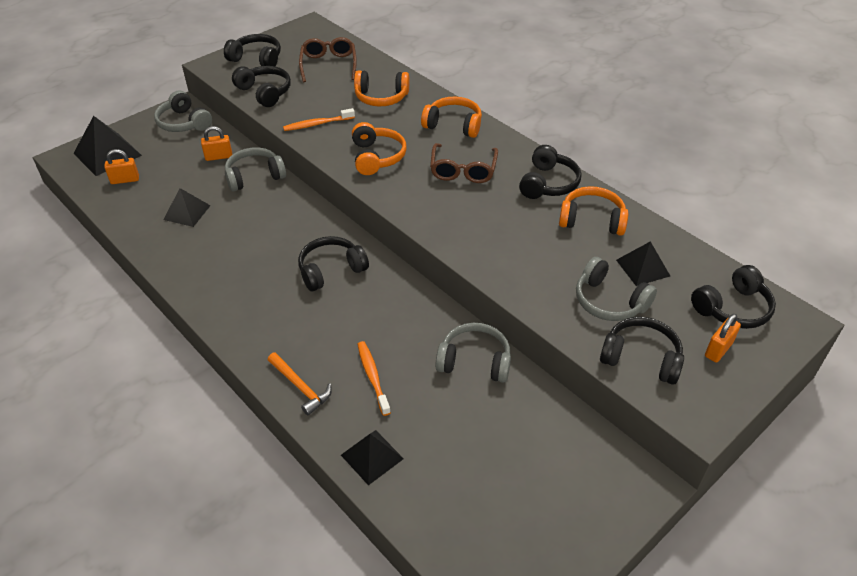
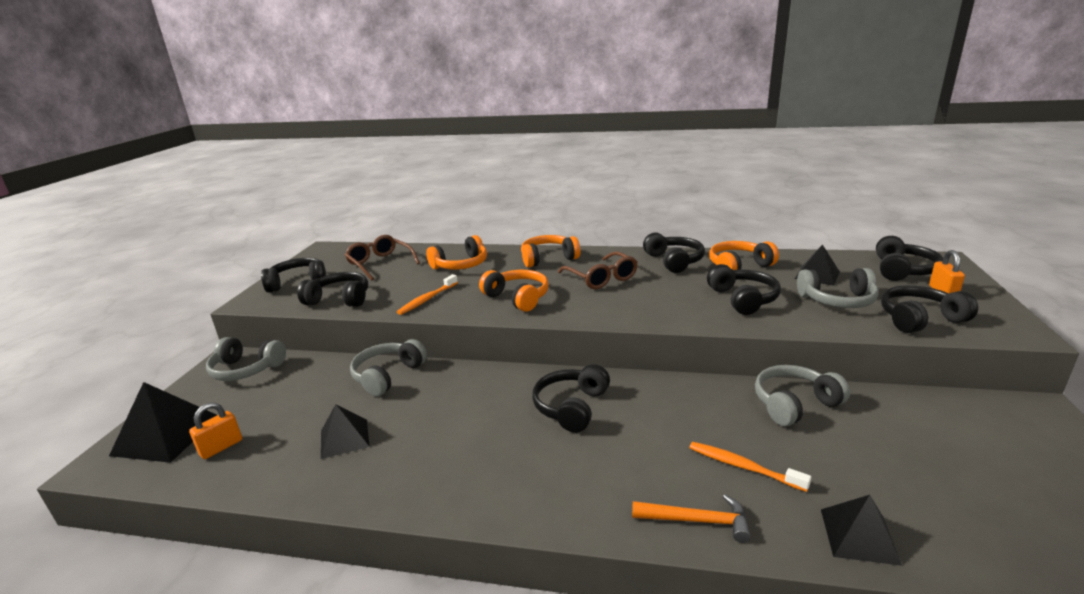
camera: 35 degrees left, 20 degrees down
(219, 157) = (325, 378): orange padlock -> none
(536, 255) = (743, 299): none -> black headphones

